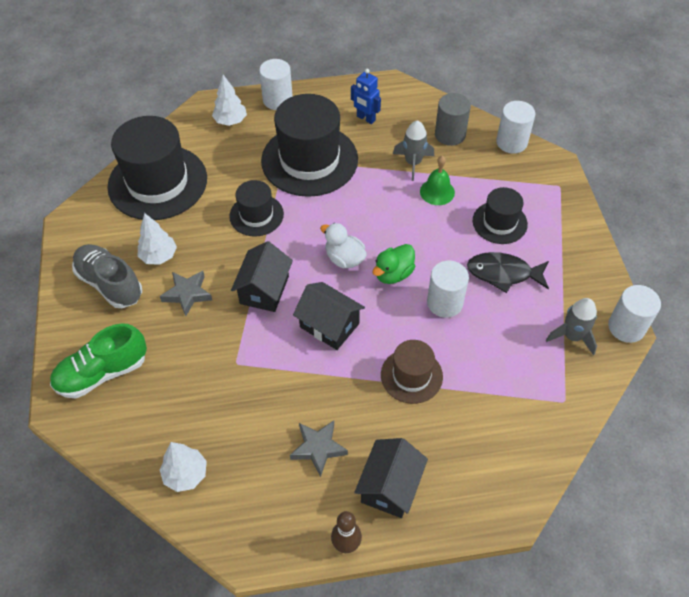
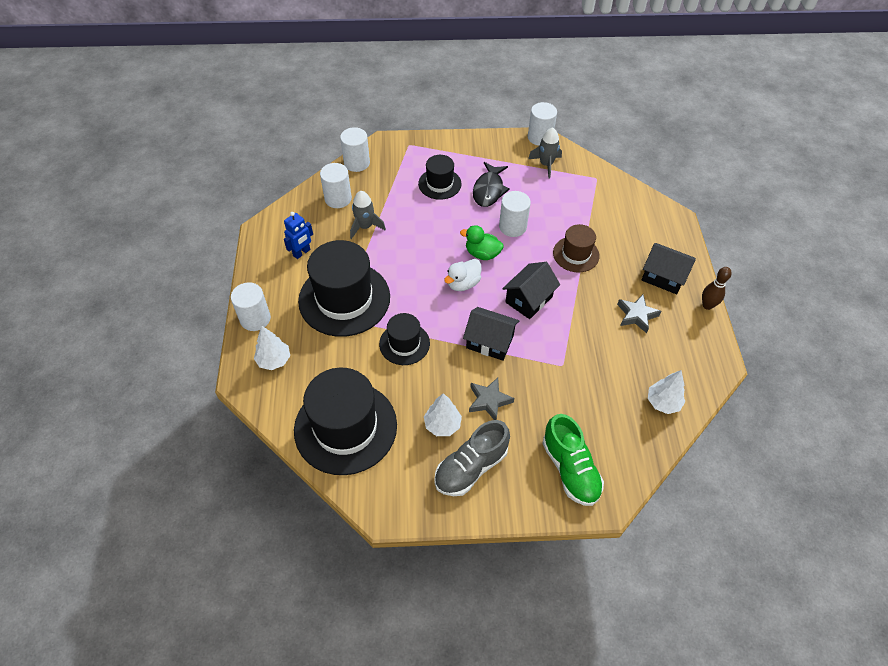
camera: 85 degrees left, 0 degrees up
(393, 274) = (482, 254): green duck -> green duck turned 150 degrees clockwise
(437, 192) = (401, 216): green bell -> none
(450, 135) = (338, 198): grey cylinder -> white cylinder

